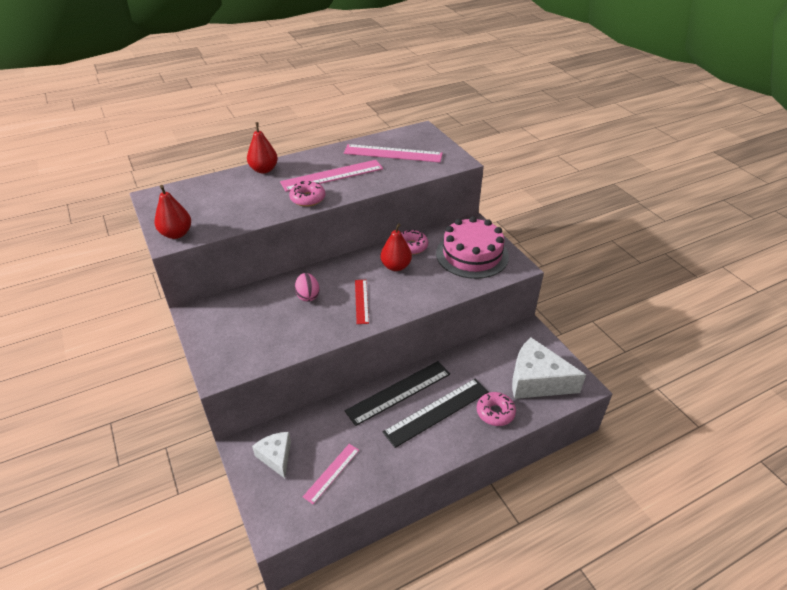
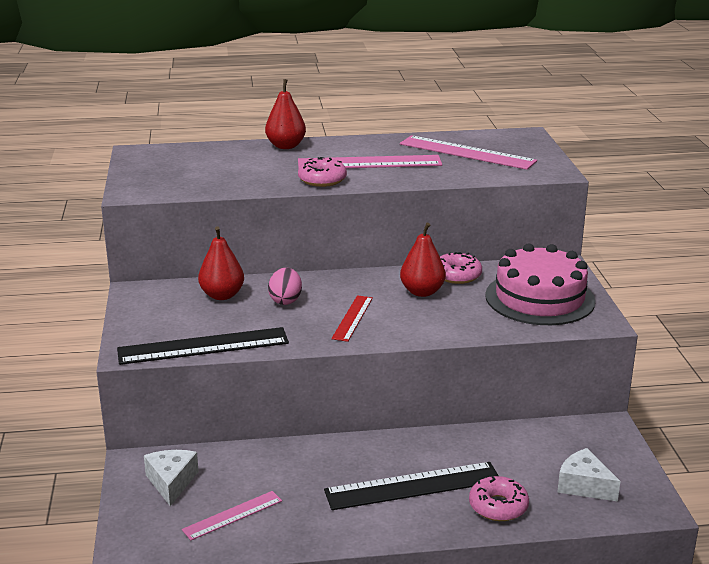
camera: 20 degrees right, 15 degrees down
(176, 234) = (142, 188): red pear -> red pear (222, 295)
(398, 392) = (371, 454): black ruler -> black ruler (203, 346)
(537, 381) = (584, 485): white cheese -> white cheese, size x0.56

